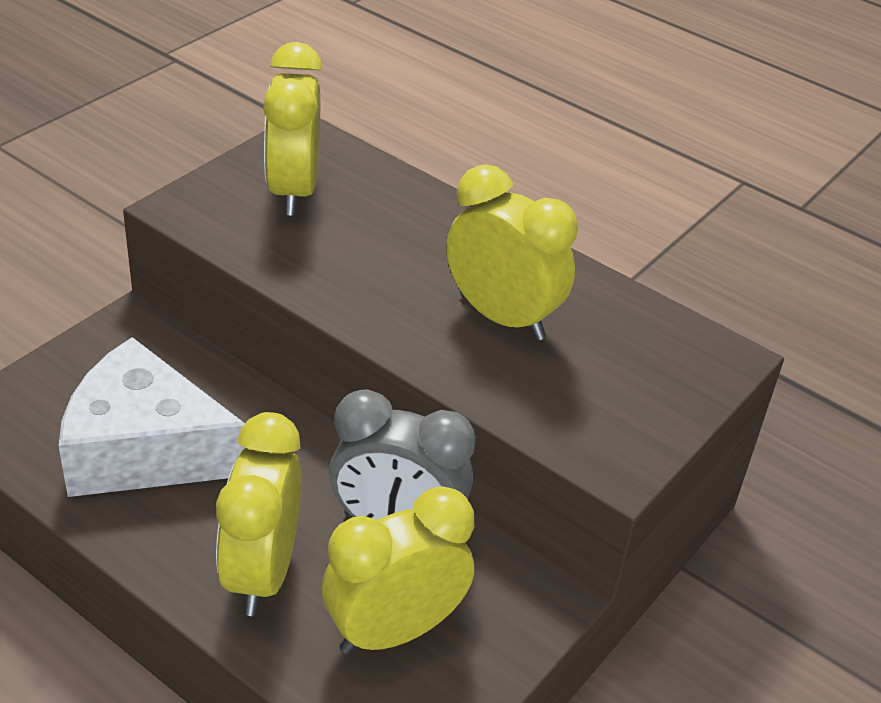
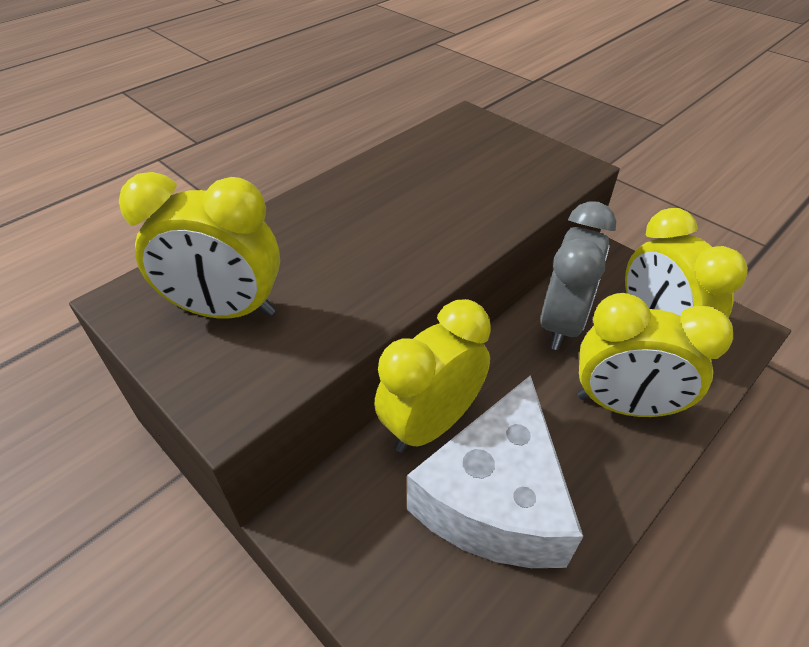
camera: 80 degrees left, 5 degrees up
(502, 317) = (429, 198): yellow clock -> yellow clock (431, 424)

